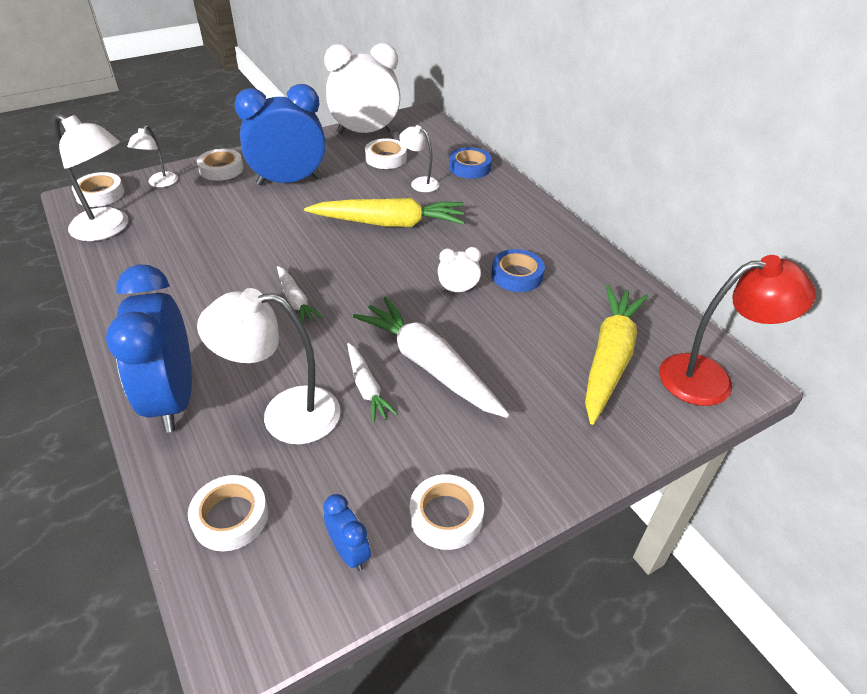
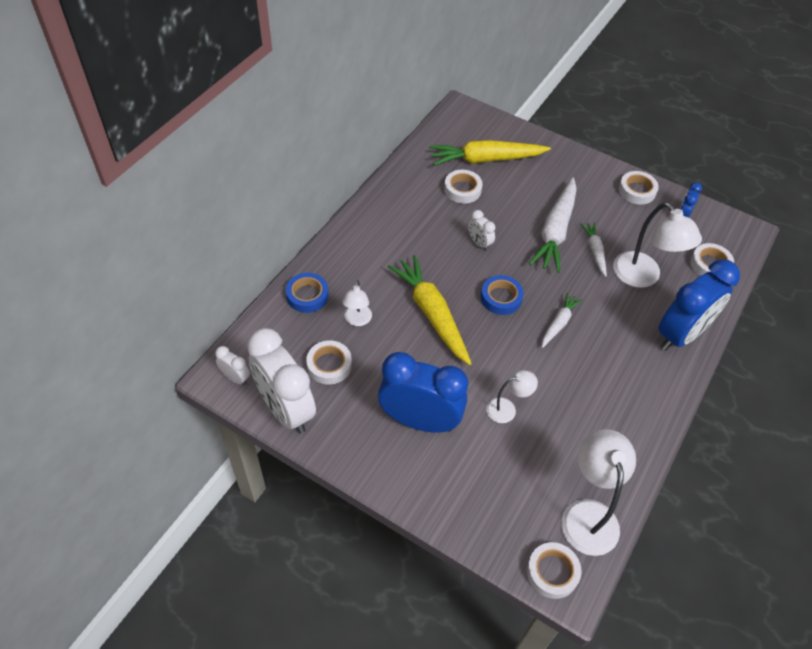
camera: 120 degrees left, 10 degrees up
(160, 183) = (498, 532): white lamp -> white lamp (507, 409)
(221, 169) = (438, 494): white tape -> white tape (462, 189)
(289, 181) = (420, 421): blue clock -> blue clock turned 150 degrees clockwise
(367, 388) = (594, 251): white carrot -> white carrot turned 45 degrees counterclockwise
(414, 121) = (235, 378): none -> white clock
(517, 275) = (440, 219): blue tape -> blue tape (501, 298)
(710, 378) = (469, 120): red lamp -> none

